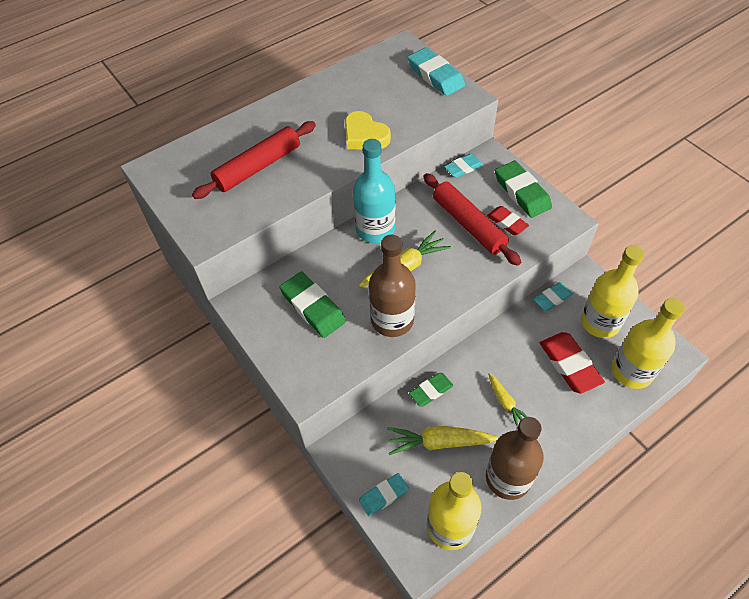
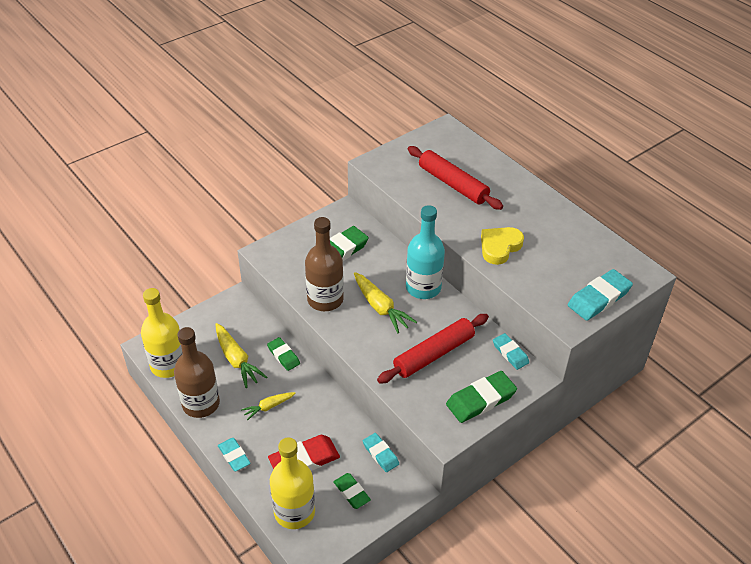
camera: 85 degrees right, 10 degrees down
(383, 495) = (198, 326): turquoise eraser -> turquoise eraser (234, 456)
(439, 442) = (236, 360): yellow carrot -> yellow carrot turned 150 degrees clockwise
(507, 222) = (438, 384): red eraser -> none
(600, 322) = (351, 492): yellow bottle -> green eraser

